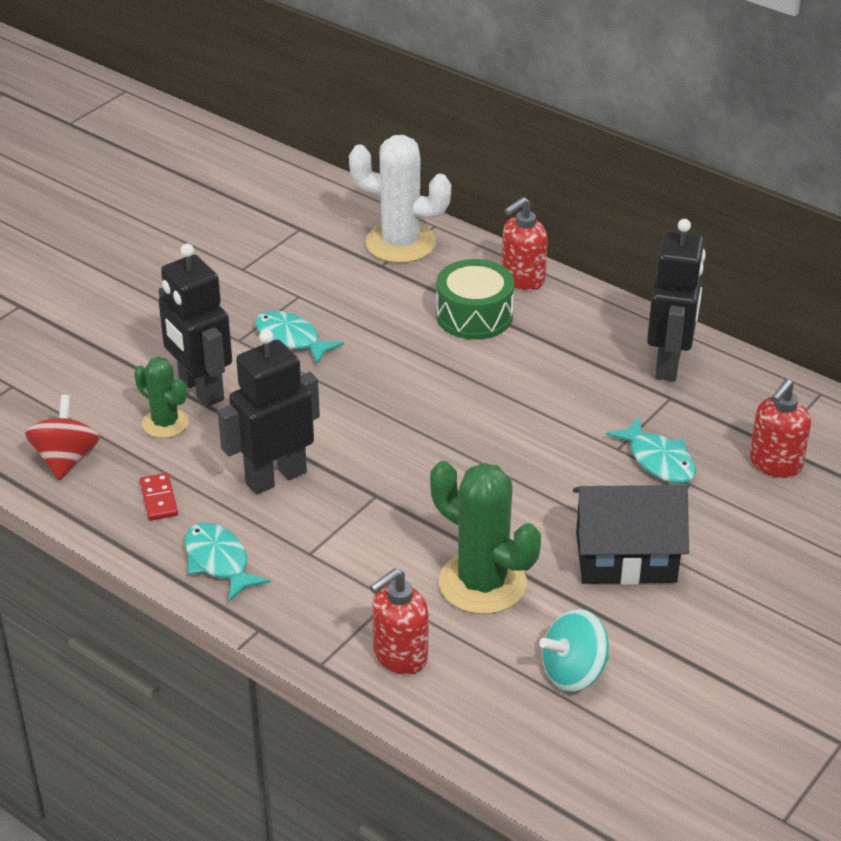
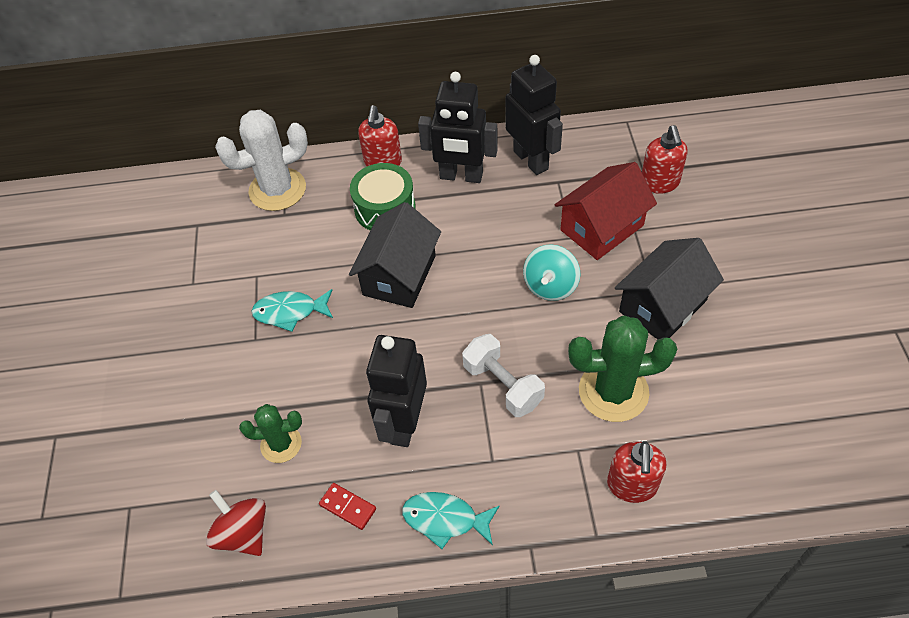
camera: 40 degrees left, 15 degrees up
(200, 389) = (274, 398): black robot -> black robot (461, 176)
(392, 510) = (503, 385): none -> white dumbbell
(417, 373) = (399, 275): none -> black house
(574, 672) = (731, 407): turquoise spinning top -> turquoise spinning top (550, 286)
(658, 460) = (602, 228): turquoise fish -> red house

